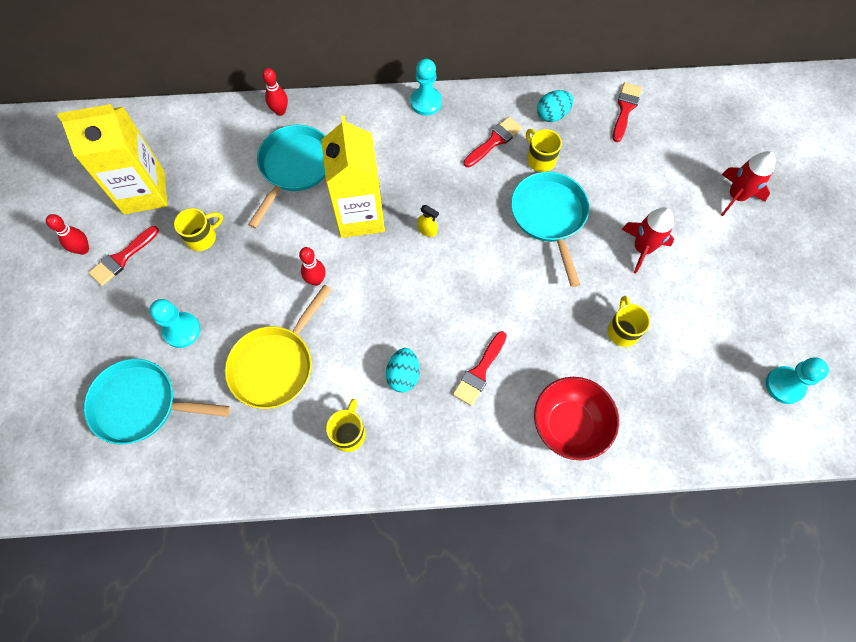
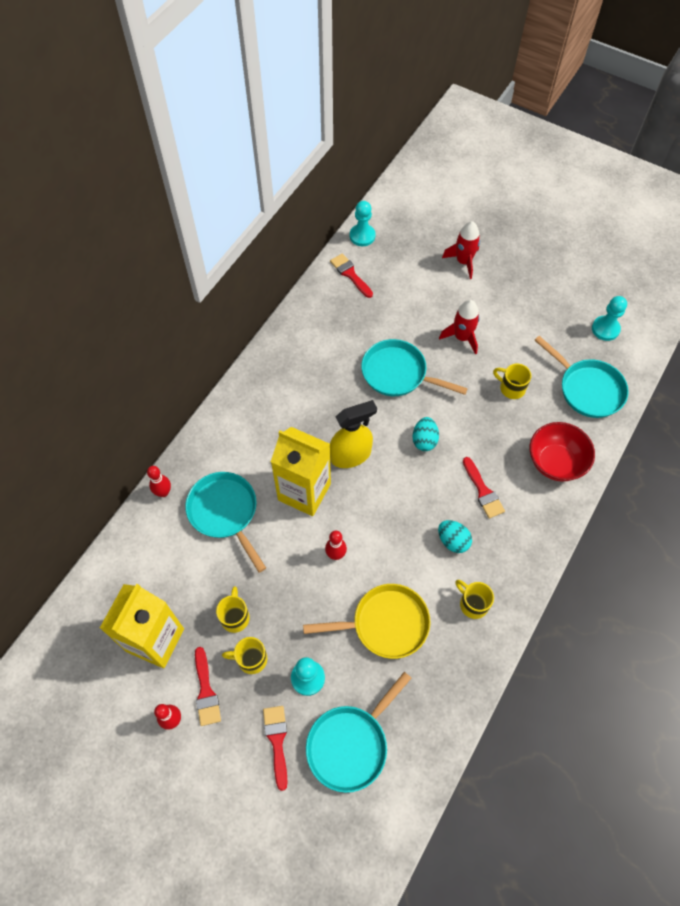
camera: 55 degrees left, 5 degrees down
(275, 365) = (385, 624): yellow pan -> yellow pan turned 75 degrees counterclockwise
(426, 102) = (242, 388): turquoise pawn -> turquoise pawn (362, 236)
(427, 230) = (351, 455): yellow spray bottle -> yellow spray bottle, size x2.39
(494, 141) = (311, 366): red brush -> red brush (277, 741)
(540, 159) = (349, 349): yellow mug -> yellow mug (251, 659)
(552, 115) = (319, 318): turquoise egg -> turquoise egg (424, 440)
(688, 409) = (587, 389): none -> turquoise pan

